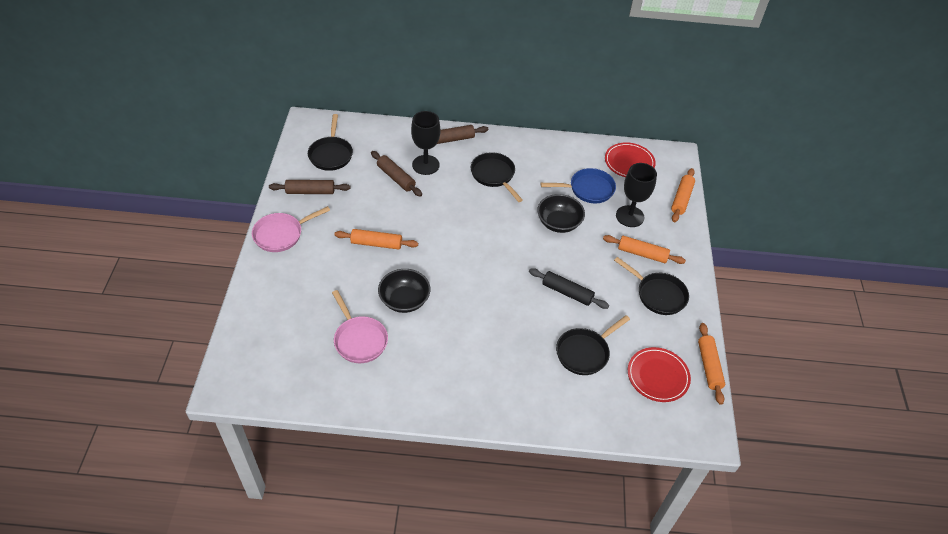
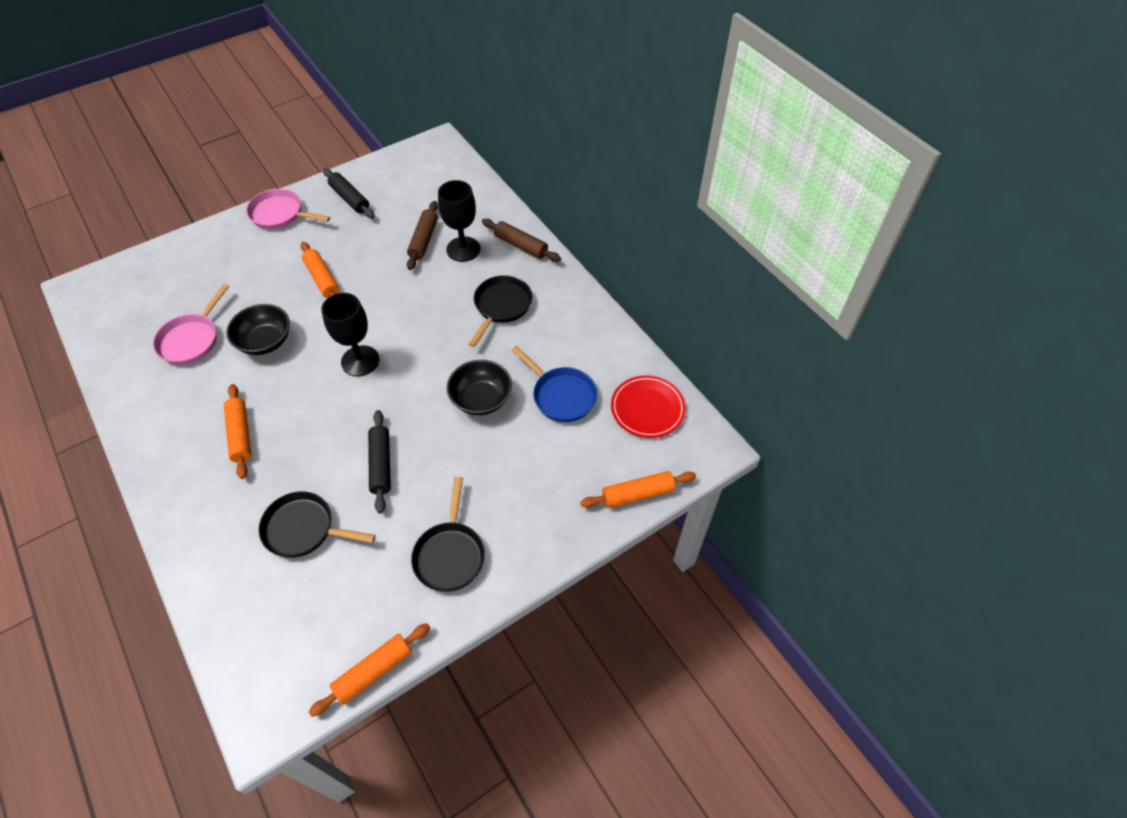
camera: 55 degrees right, 5 degrees up
(310, 191) = (350, 198): brown rolling pin -> black rolling pin
(331, 154) = (411, 182): black pan -> none
(630, 216) = (555, 458): black goblet -> black goblet (360, 361)
(642, 254) = (504, 503): orange rolling pin -> orange rolling pin (240, 435)
(658, 376) = (319, 622): red plate -> none

